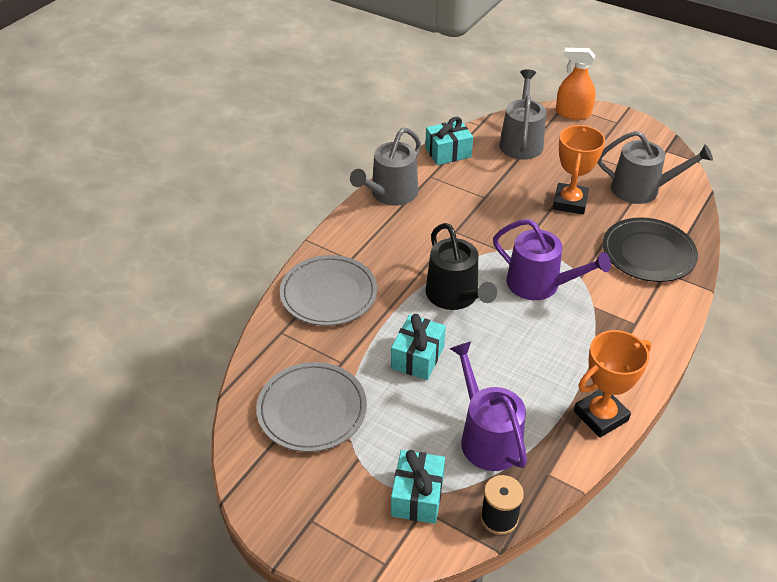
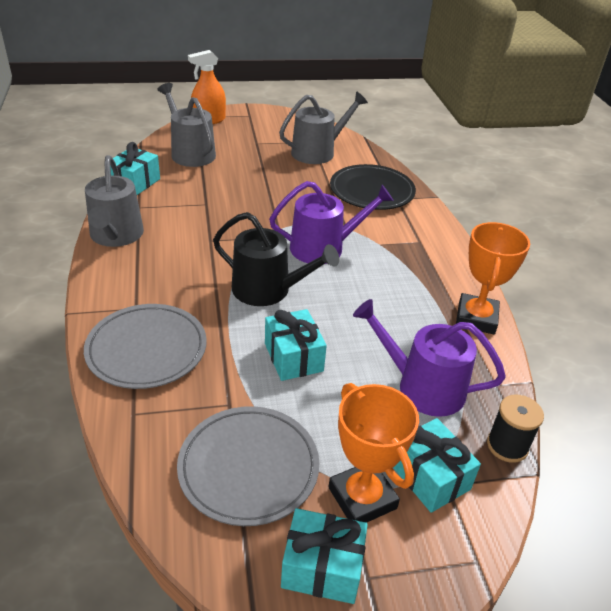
camera: 45 degrees left, 5 degrees down
(292, 495) = (322, 568): none -> turquoise gift
(570, 202) = (278, 180): orange trophy -> orange trophy (362, 498)

